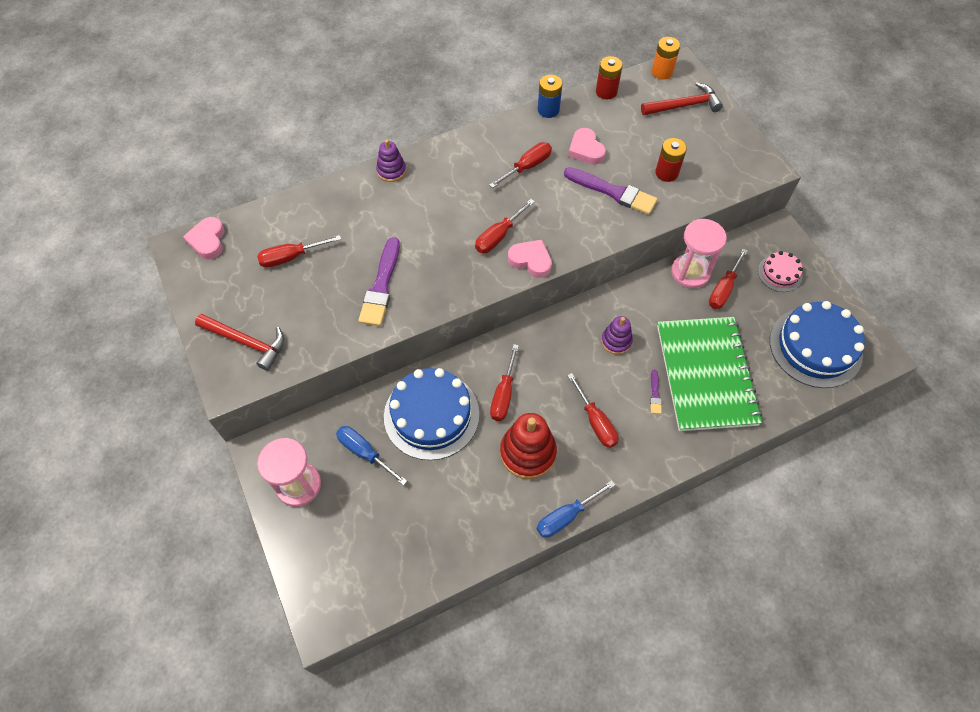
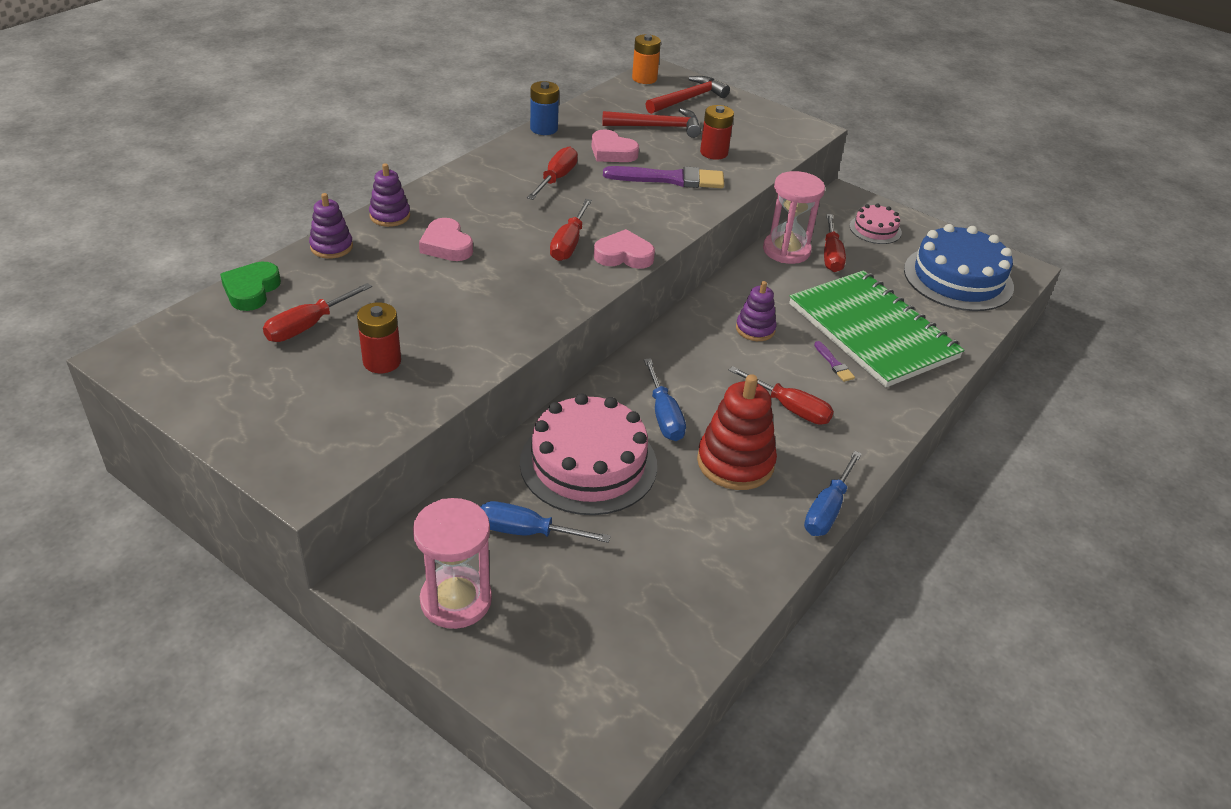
camera: 30 degrees left, 20 degrees down
(208, 241) = (169, 339): pink heart -> pink heart (446, 245)
(246, 342) = (301, 428): red hammer -> red hammer (657, 127)
(272, 214) = (251, 290): none -> green heart
(339, 189) = (331, 247): none -> purple stacking toy
(381, 286) = (455, 323): purple brush -> none
(431, 415) = (588, 463): blue cake -> pink cake
(504, 394) = (664, 415): red screwdriver -> blue screwdriver
(606, 91) = (597, 103): red battery -> red battery (382, 361)

